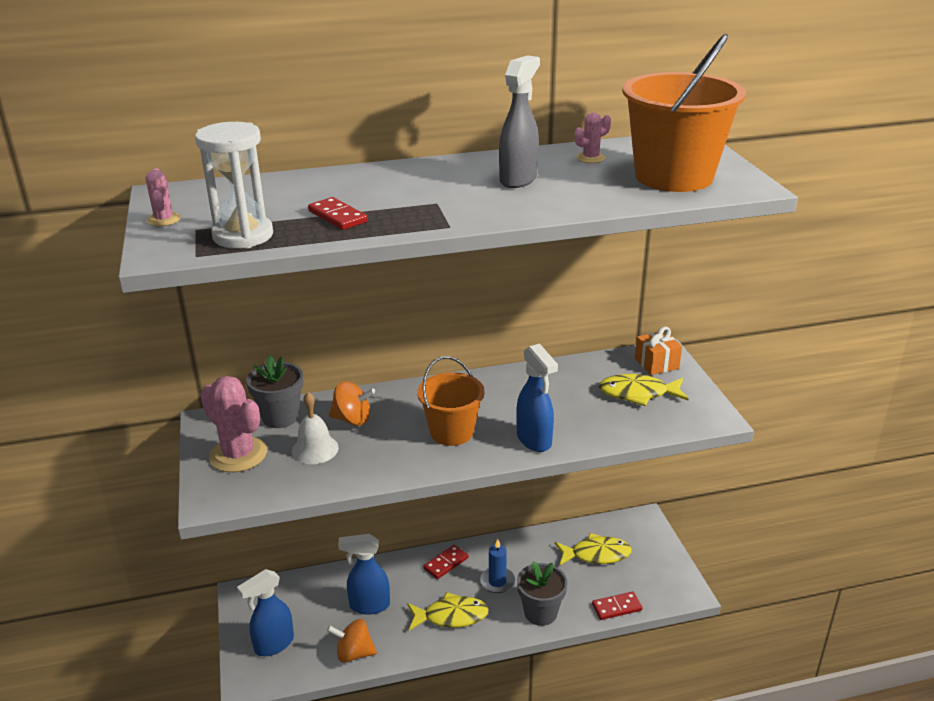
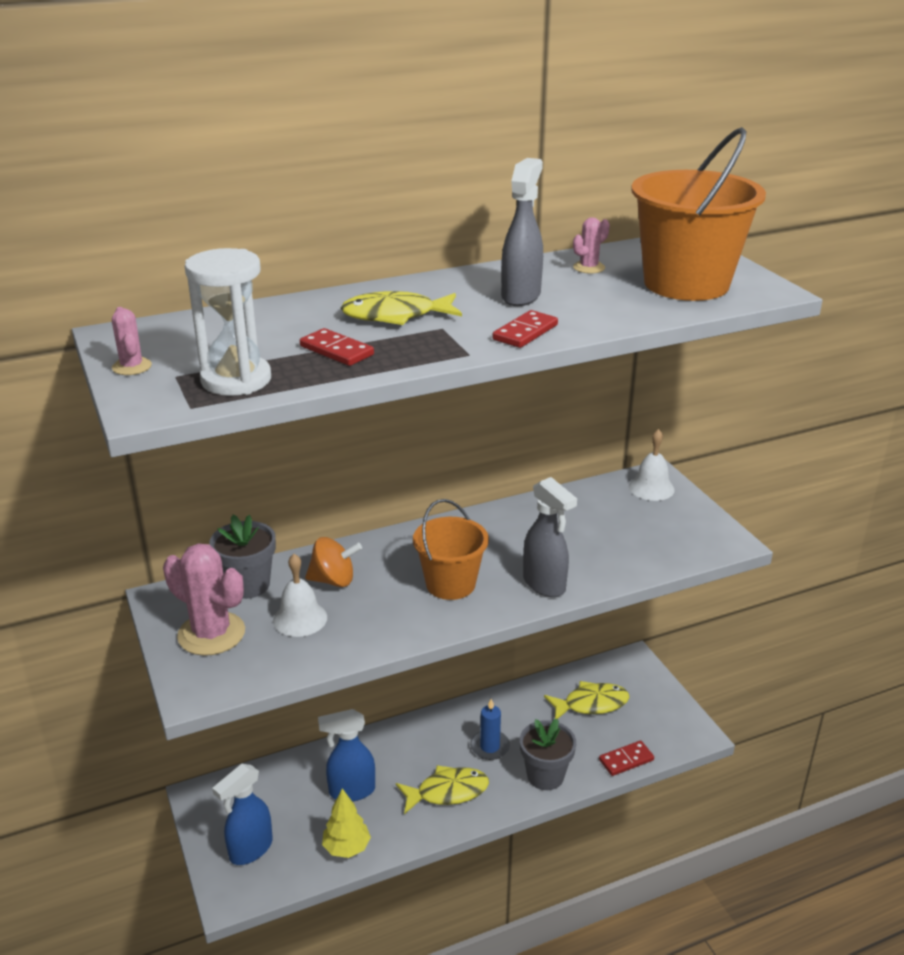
camera: 10 degrees left, 0 degrees up
(354, 653) = (346, 848): orange spinning top -> yellow tree
(446, 563) = (427, 733): red domino -> red domino (525, 332)
(534, 440) = (544, 585): blue spray bottle -> grey spray bottle
(638, 393) = (641, 523): yellow fish -> yellow fish (395, 316)
(656, 363) = (651, 488): orange gift -> white bell

